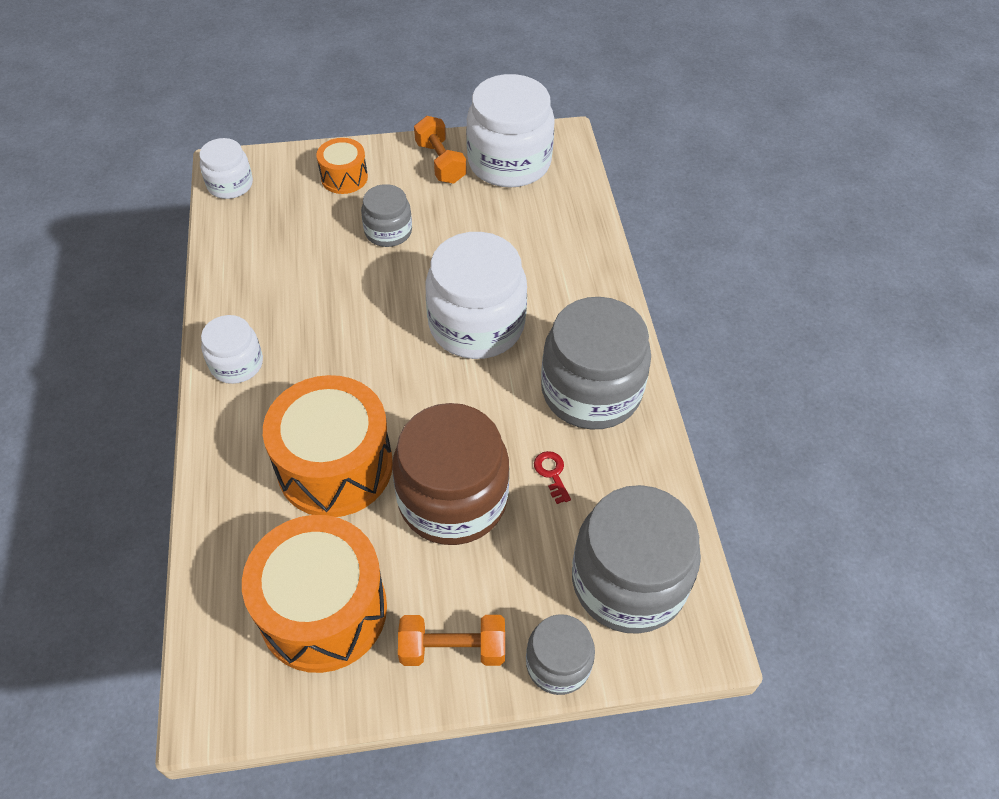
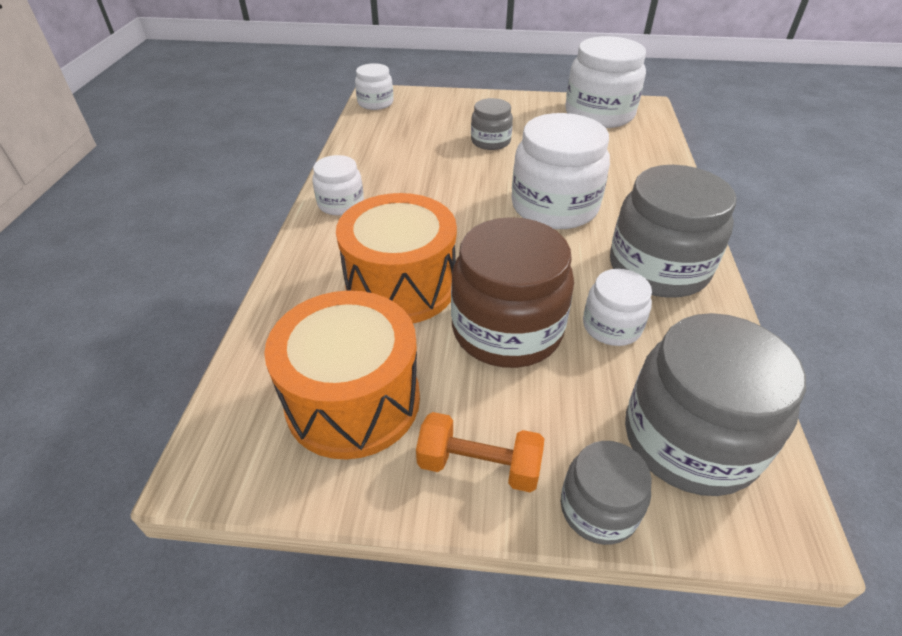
camera: 15 degrees right, 10 degrees down
(344, 177) = (463, 108): orange drum -> none
(440, 162) = (542, 108): orange dumbbell -> none
(552, 473) = (611, 326): red key -> white jar

